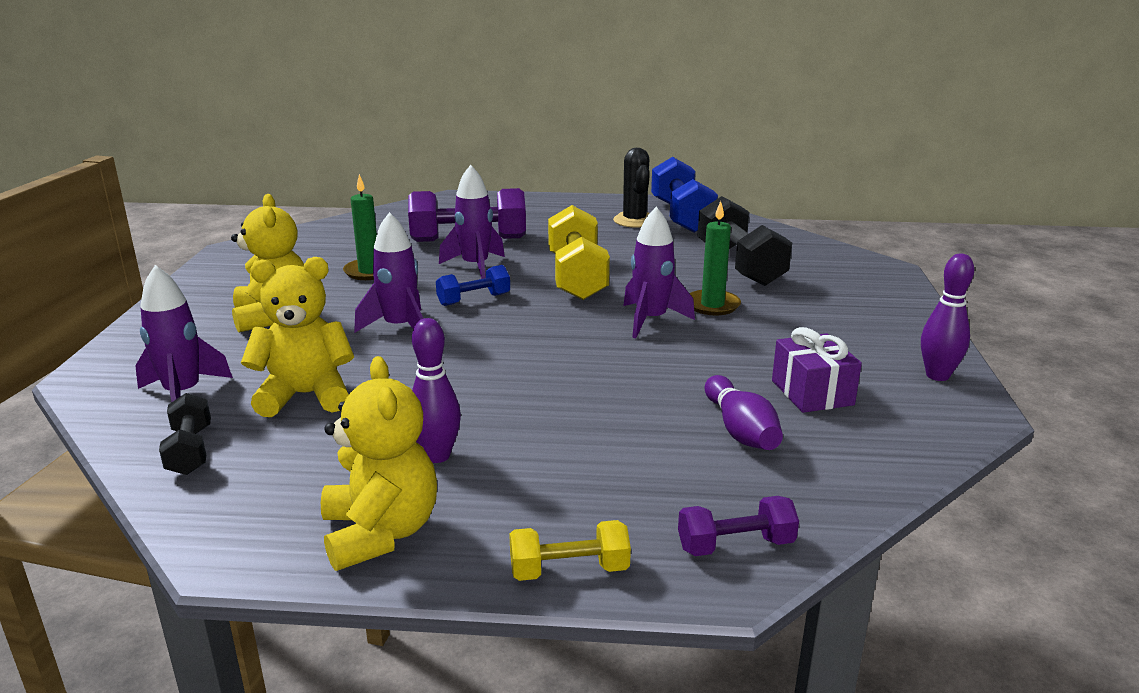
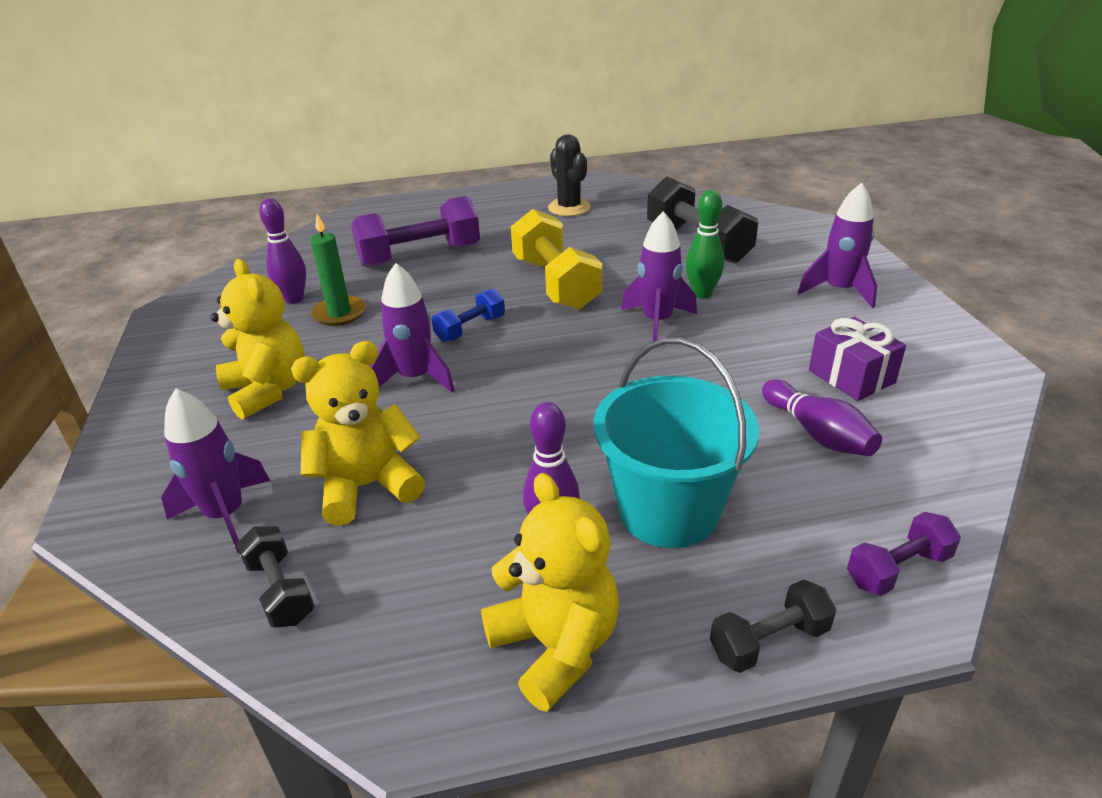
camera: 15 degrees left, 10 degrees up
(475, 266) = (447, 288): purple rocket -> purple rocket (839, 291)
(551, 460) = (668, 510): none -> turquoise bucket
(569, 570) = (769, 641): yellow dumbbell -> black dumbbell
(681, 216) = (610, 196): blue dumbbell -> none
(712, 305) = (702, 294): green candle -> green bowling pin
(937, 375) = (941, 335): purple bowling pin -> purple bowling pin (294, 299)

